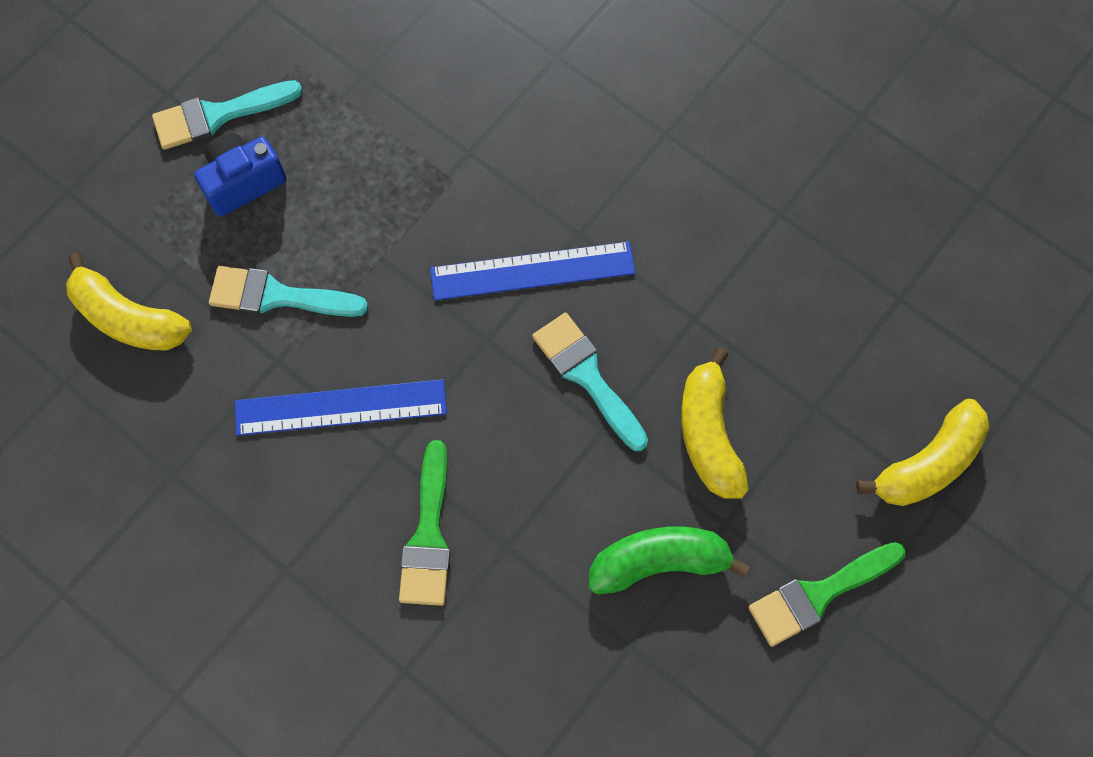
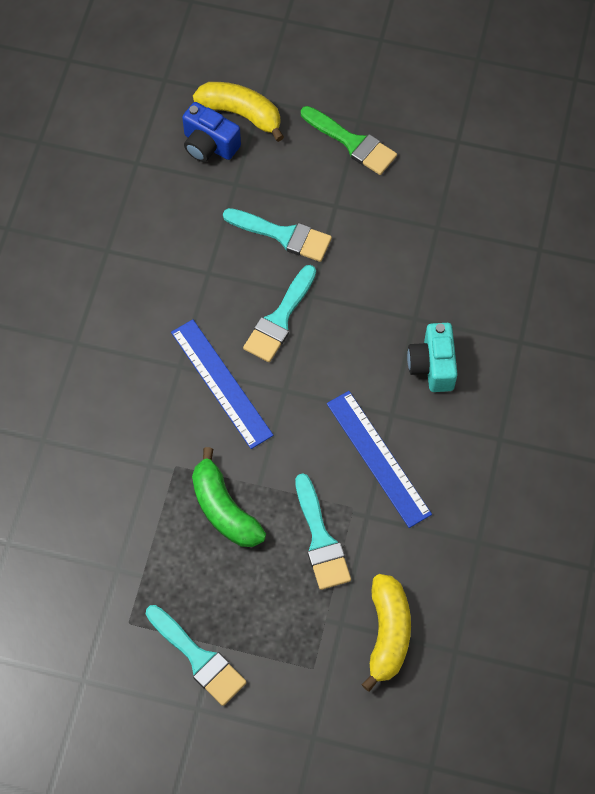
camera: 115 degrees left, 5 degrees down
(243, 182) = (245, 610): blue camera -> blue camera (209, 145)
(428, 535) = (432, 366): green brush -> turquoise camera
(659, 562) = (378, 231): green banana -> green banana (224, 509)
(708, 434) = (283, 235): yellow banana -> turquoise brush

